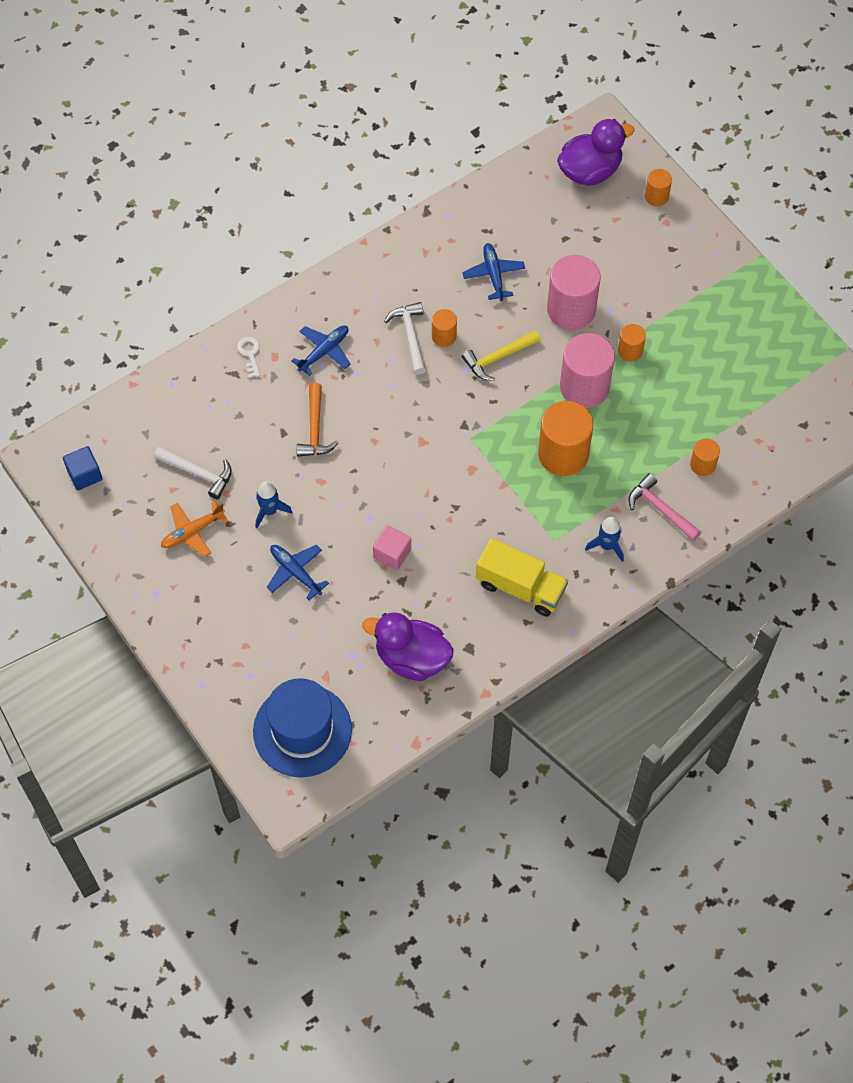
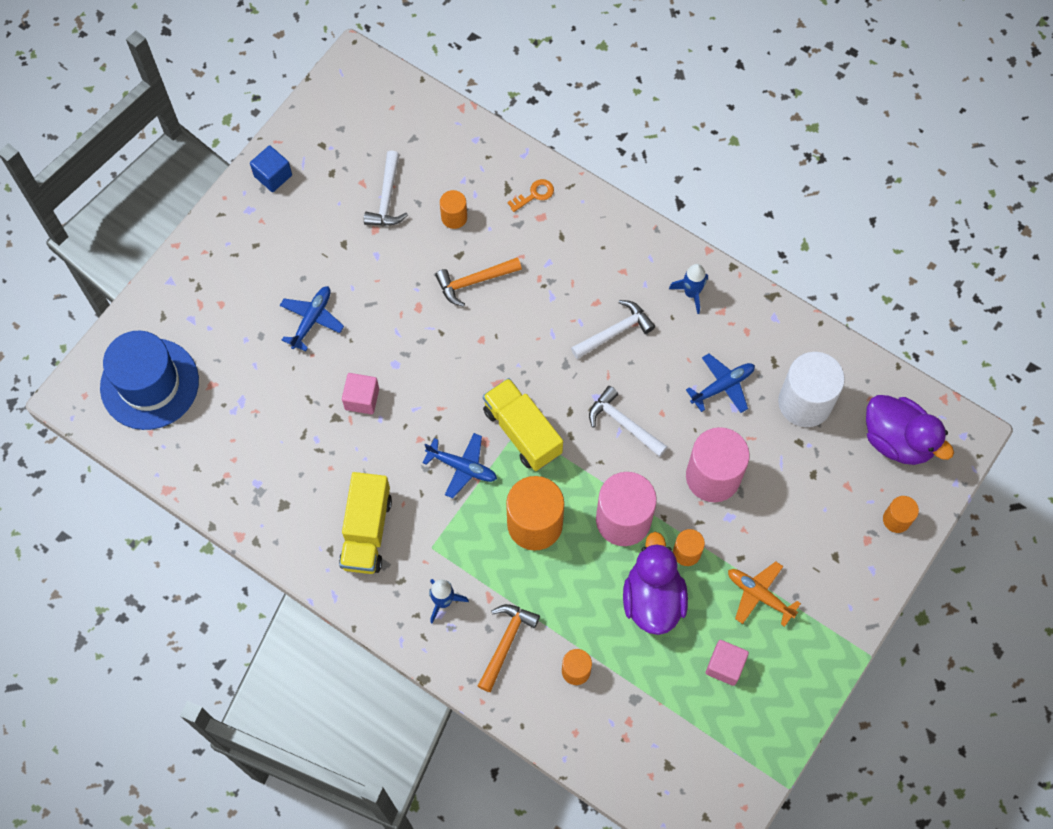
camera: 70 degrees right, 5 degrees up
(84, 474) = (350, 105): blue cube -> blue cube (273, 176)
(192, 532) = (323, 216): orange plane -> orange plane (759, 595)
(250, 354) = (534, 194): white key -> orange key
(269, 511) = (369, 274): blue rocket -> blue rocket (691, 293)
(324, 351) = (564, 259): blue plane -> blue plane (462, 467)
(411, 658) = (255, 455): purple duck -> purple duck (653, 599)
(444, 336) = (628, 363): orange cylinder -> orange cylinder (454, 217)
(475, 437) = (522, 432): none -> yellow truck
(498, 358) = (623, 423): yellow hammer -> white hammer
(532, 222) = (805, 402): none -> white cylinder
(660, 509) = (506, 642): pink hammer -> orange hammer
(735, 357) = (725, 666): none -> pink cube

